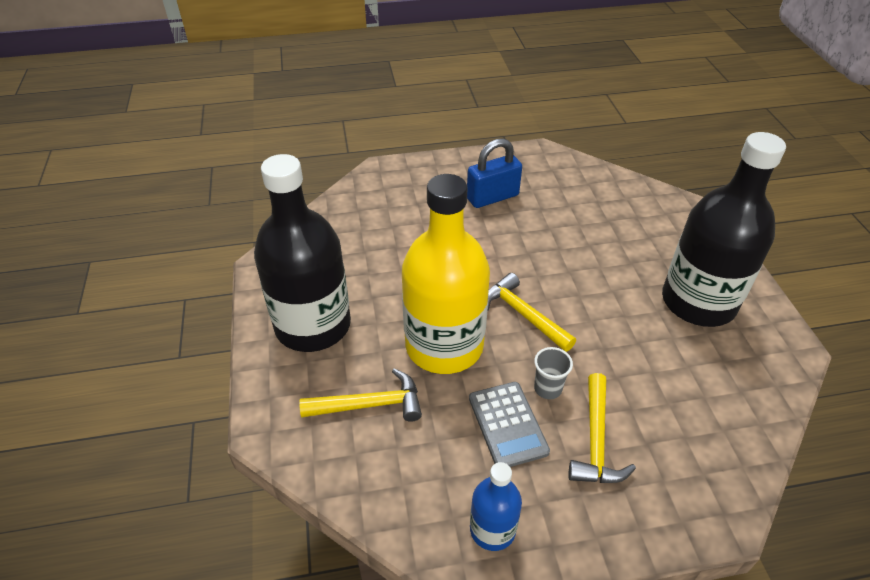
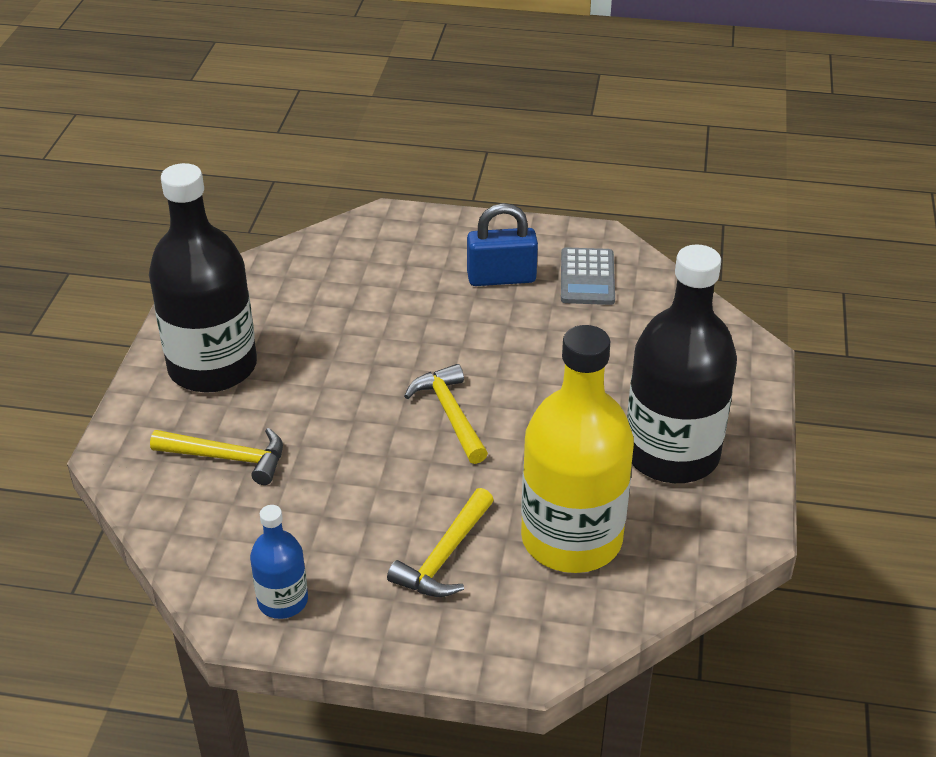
camera: 20 degrees right, 5 degrees down
(444, 346) = (340, 423): yellow bottle -> yellow bottle (571, 539)
(507, 425) = (359, 515): grey calculator -> grey calculator (587, 277)
(547, 388) = (426, 494): grey cup -> none

